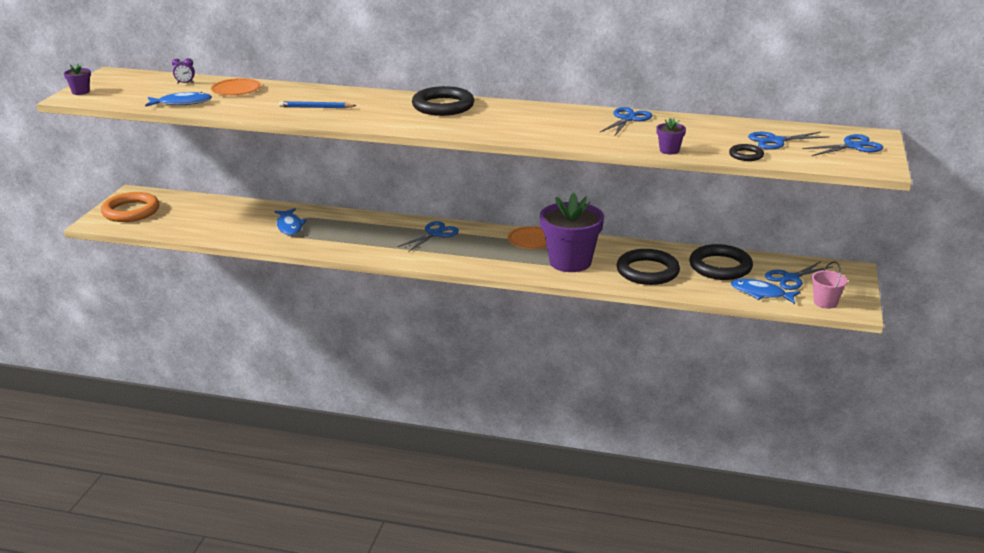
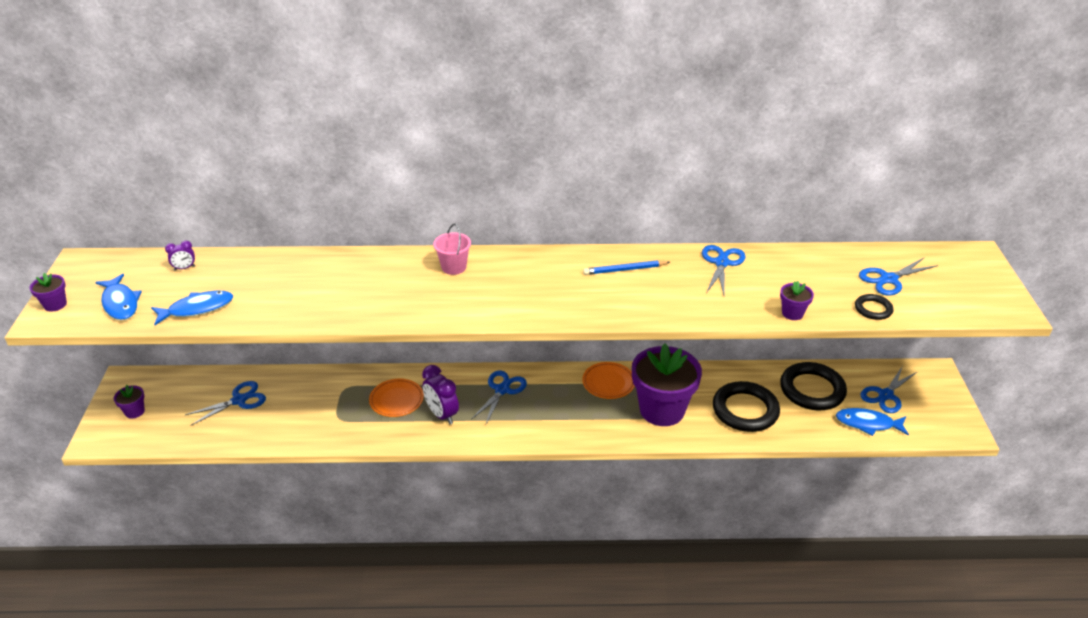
camera: 15 degrees left, 10 degrees up
(131, 211) = (134, 411): orange ring -> purple flower pot
(236, 90) = (254, 273): orange plate -> orange plate (396, 400)
(289, 226) = (335, 405): blue fish -> blue fish (120, 303)
(316, 107) = (366, 293): blue pencil -> blue pencil (624, 270)
(375, 242) = (442, 414): none -> purple clock
(443, 106) = (511, 269): black ring -> none
(825, 302) = (933, 425): pink bucket -> pink bucket (454, 267)
(853, 146) = (967, 277): blue scissors -> blue scissors (239, 400)

